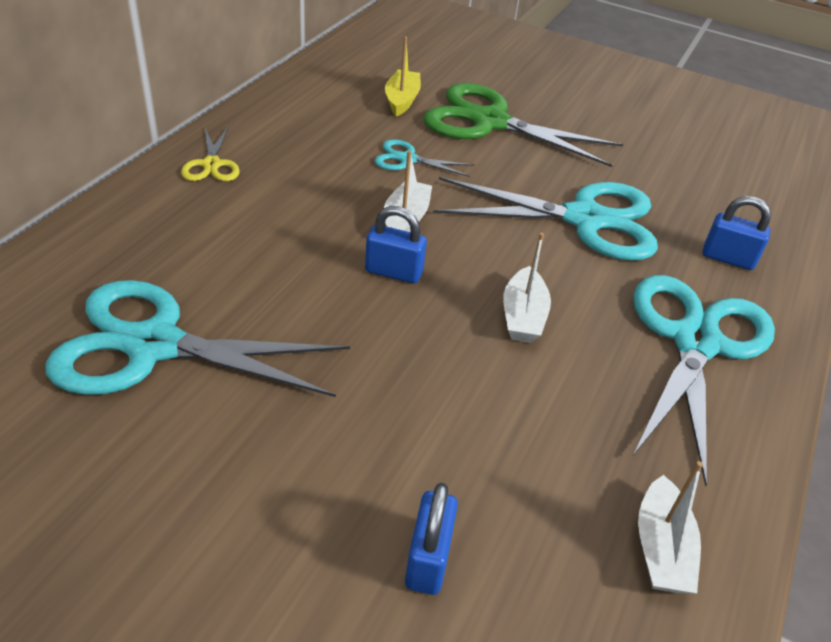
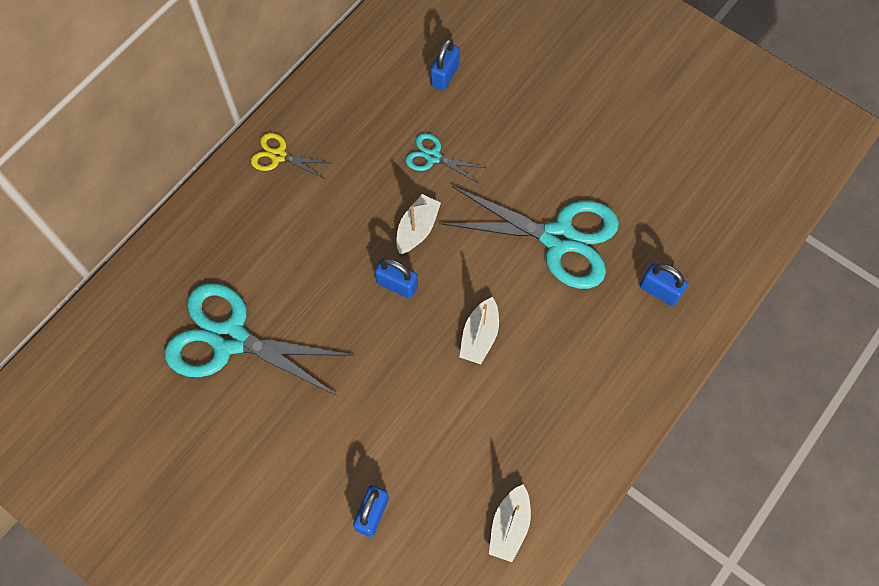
camera: 15 degrees right, 25 degrees up
(211, 164) = (278, 156): yellow scissors -> yellow scissors turned 105 degrees clockwise
(402, 100) = (445, 75): yellow boat -> blue padlock
(490, 122) = (515, 109): green scissors -> none
(695, 342) = (597, 372): turquoise scissors -> none

